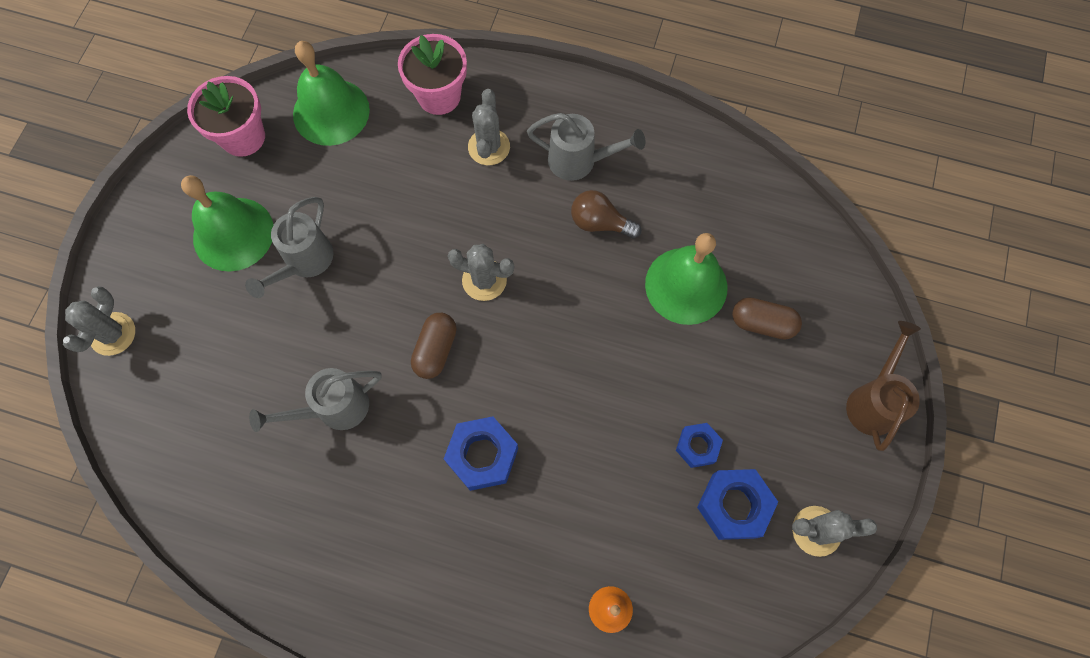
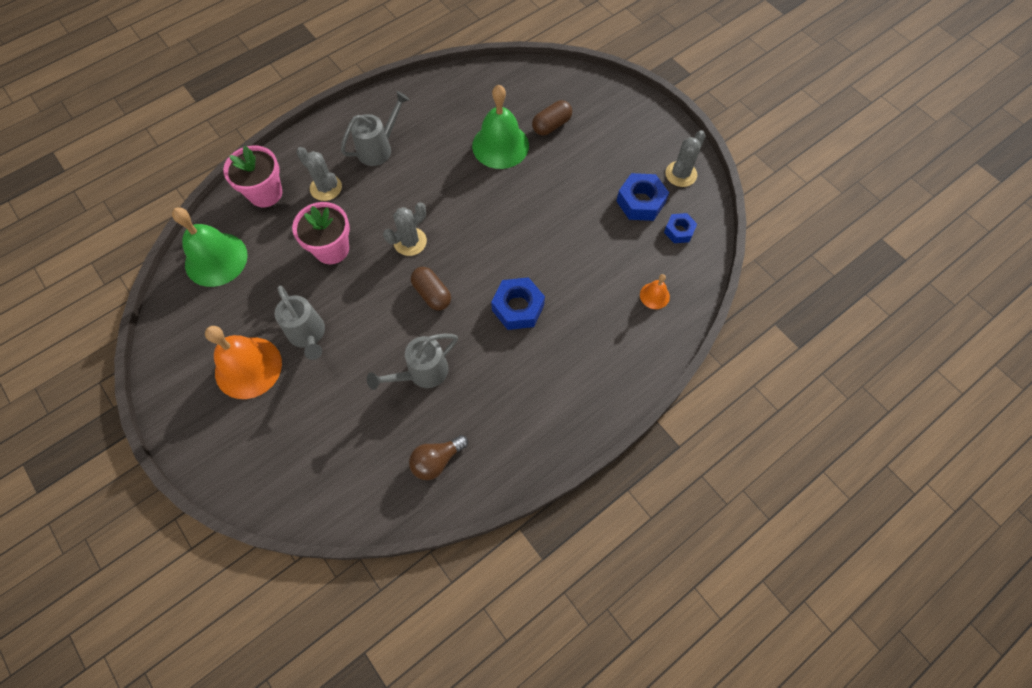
camera: 55 degrees left, 5 degrees down
(113, 334) = (252, 487): grey cactus -> none
(233, 234) = (248, 367): green bell -> orange bell
(243, 137) = (182, 322): pink flower pot -> pink flower pot (332, 249)
(335, 408) = (422, 373): grey watering can -> grey watering can turned 45 degrees clockwise
(600, 223) = (426, 162): brown light bulb -> brown light bulb (436, 460)
(697, 446) = (596, 198): blue nut -> blue nut (679, 231)
(873, 401) = (632, 106): brown watering can -> none

